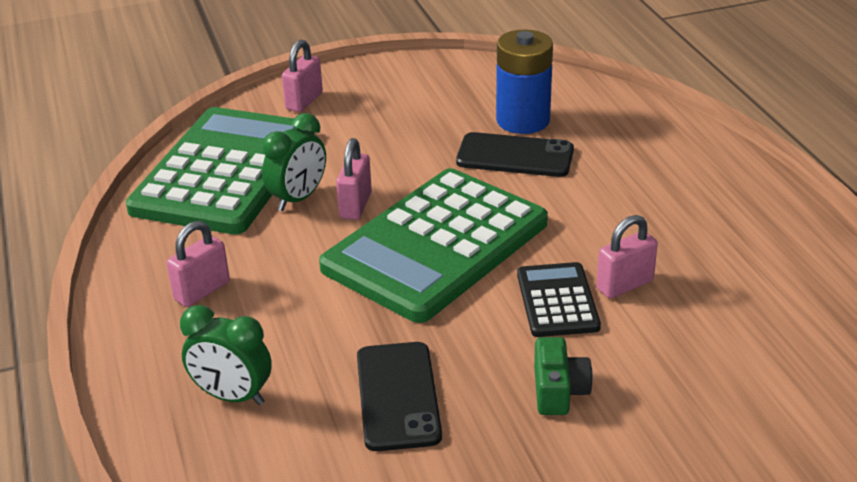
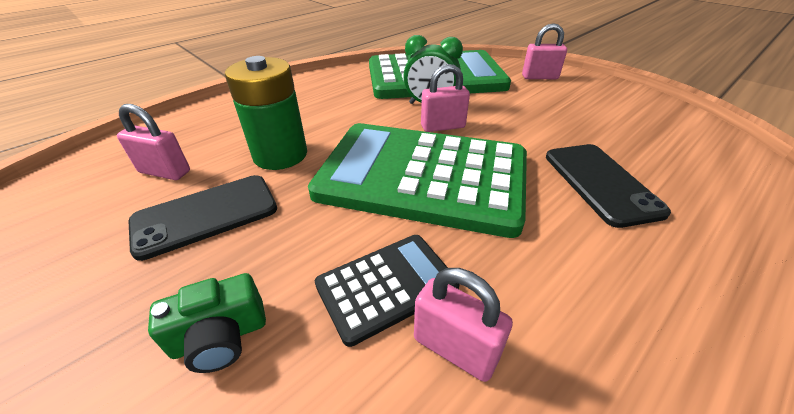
camera: 65 degrees right, 5 degrees up
(202, 291) = (310, 103): pink padlock -> pink padlock (165, 172)
(232, 396) = (202, 142): green clock -> none
(319, 333) = (280, 155): none -> green battery
(523, 120) = (662, 171): blue battery -> none

